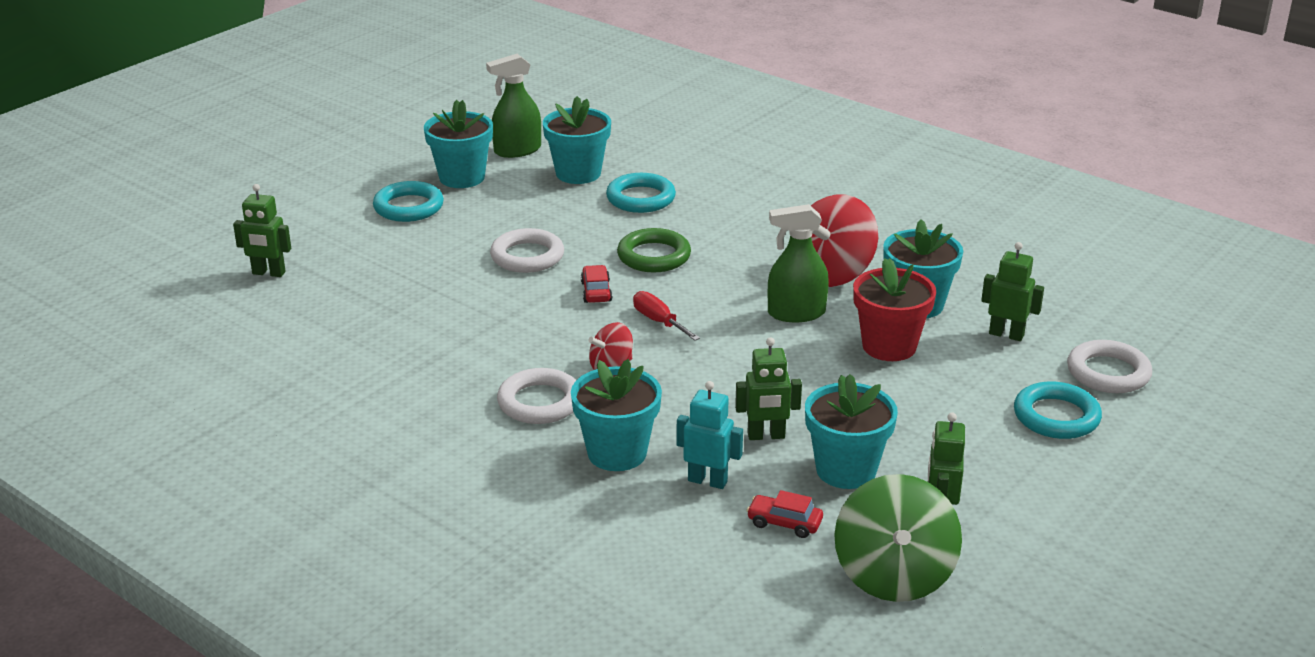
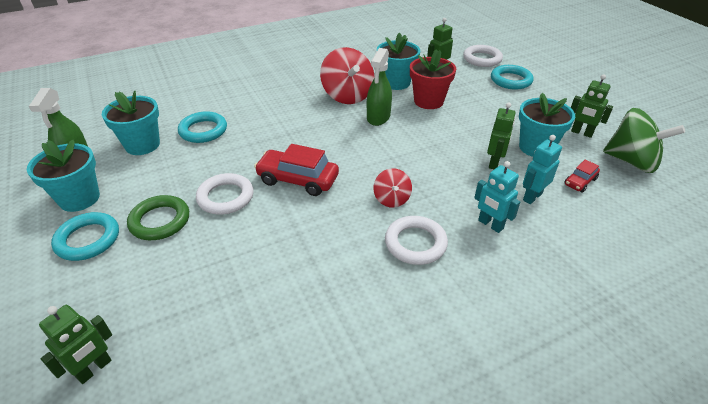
camera: 65 degrees left, 10 degrees up
(596, 292) = (298, 180): red car -> red car, size x1.89
(617, 453) = (490, 224): turquoise flower pot -> turquoise robot
(654, 256) = (276, 145): green ring -> green ring (160, 221)
(659, 321) = (352, 165): red screwdriver -> none

